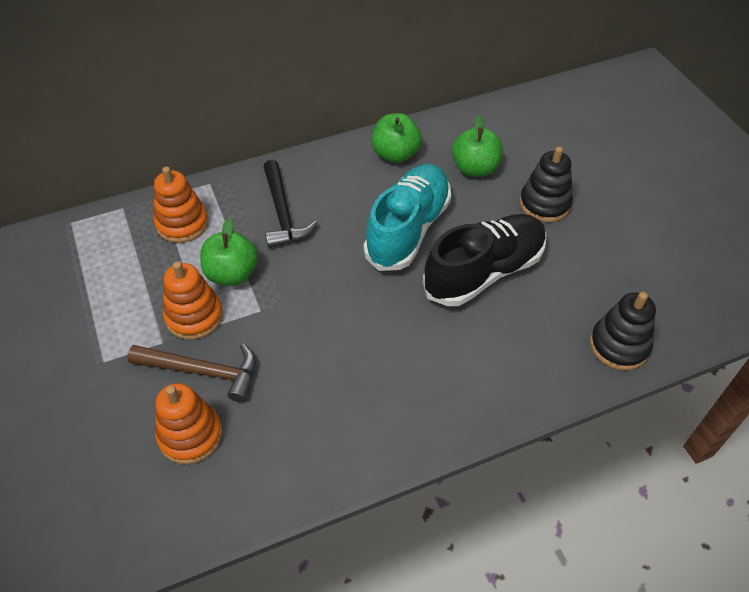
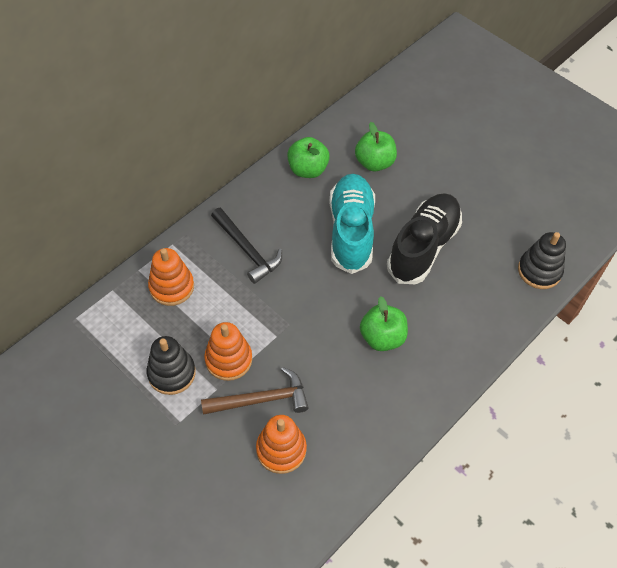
camera: 25 degrees left, 5 degrees up
(232, 274) = (237, 315): green apple -> green apple (382, 337)
(544, 204) = (439, 176): black stacking toy -> black stacking toy (171, 373)

